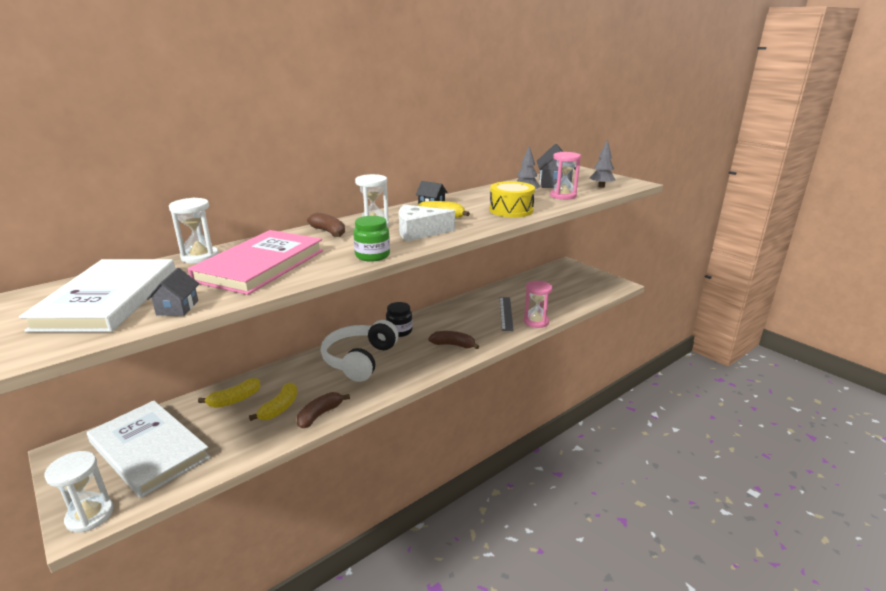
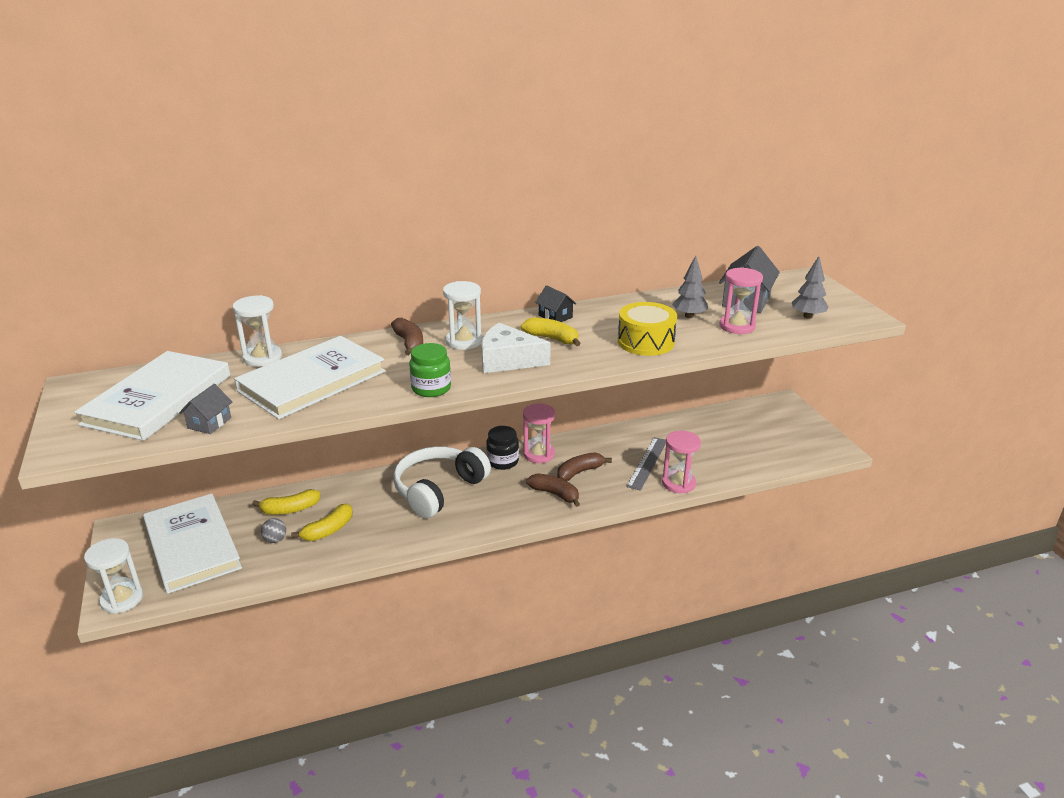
camera: 20 degrees right, 5 degrees up
(232, 426) = (275, 540): none -> grey ball
(260, 265) = (312, 381): pink book -> white book
(320, 415) = (364, 548): brown banana -> brown banana (580, 472)
(424, 321) = (539, 454): none -> pink hourglass

